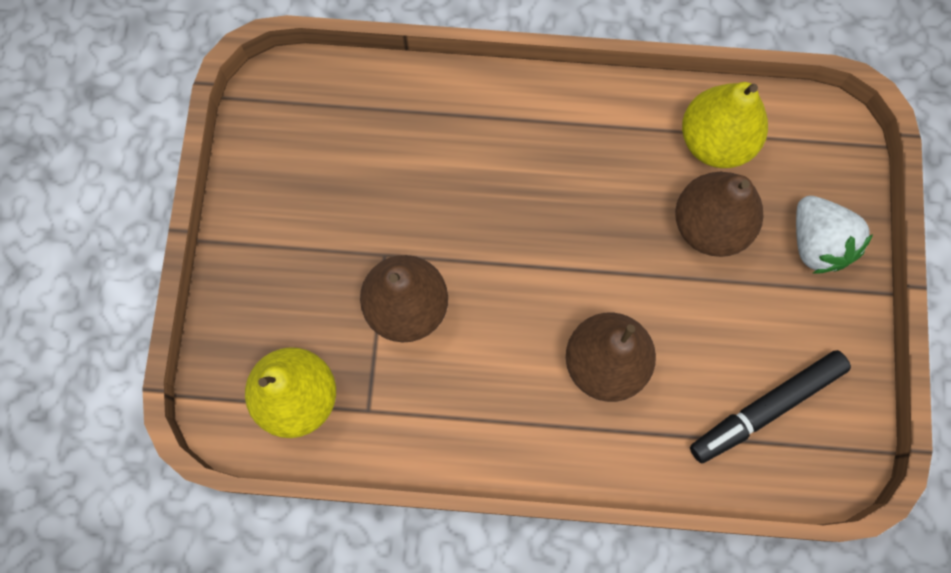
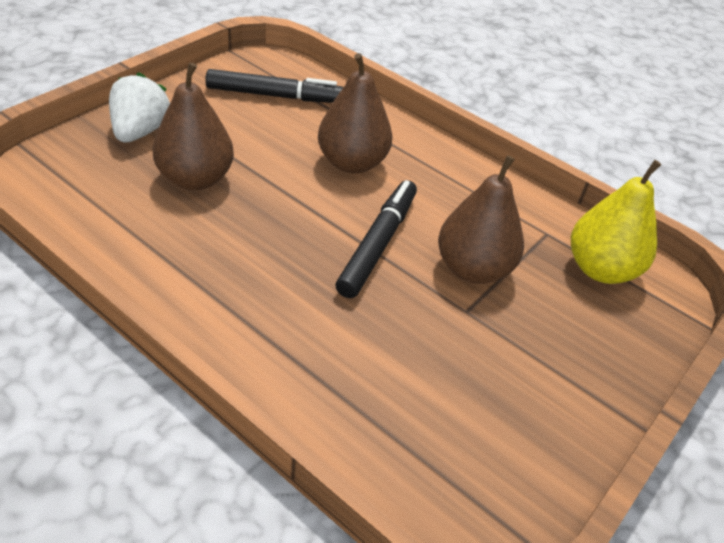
camera: 150 degrees left, 30 degrees down
(502, 272) = (378, 244): none -> black marker
(715, 141) = (123, 216): yellow pear -> none

